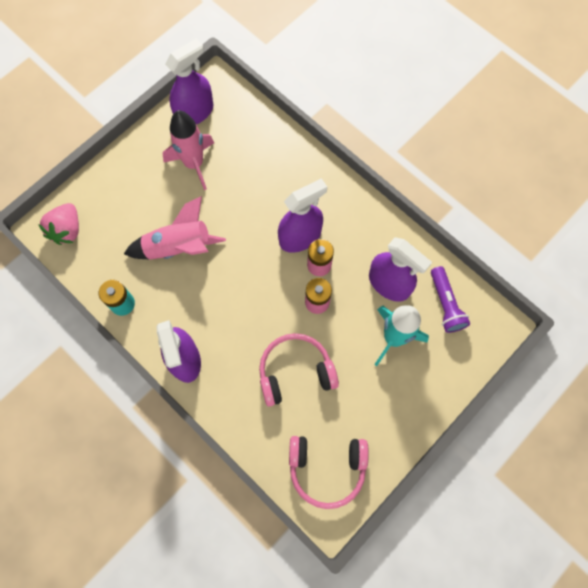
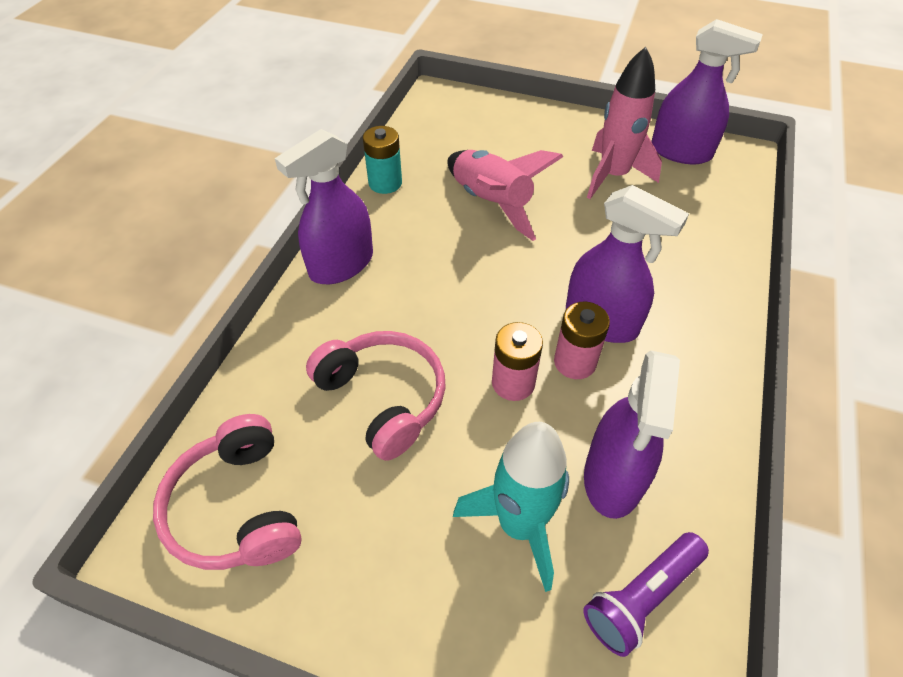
camera: 65 degrees right, 20 degrees down
(67, 230) = (447, 111): pink strawberry -> none

